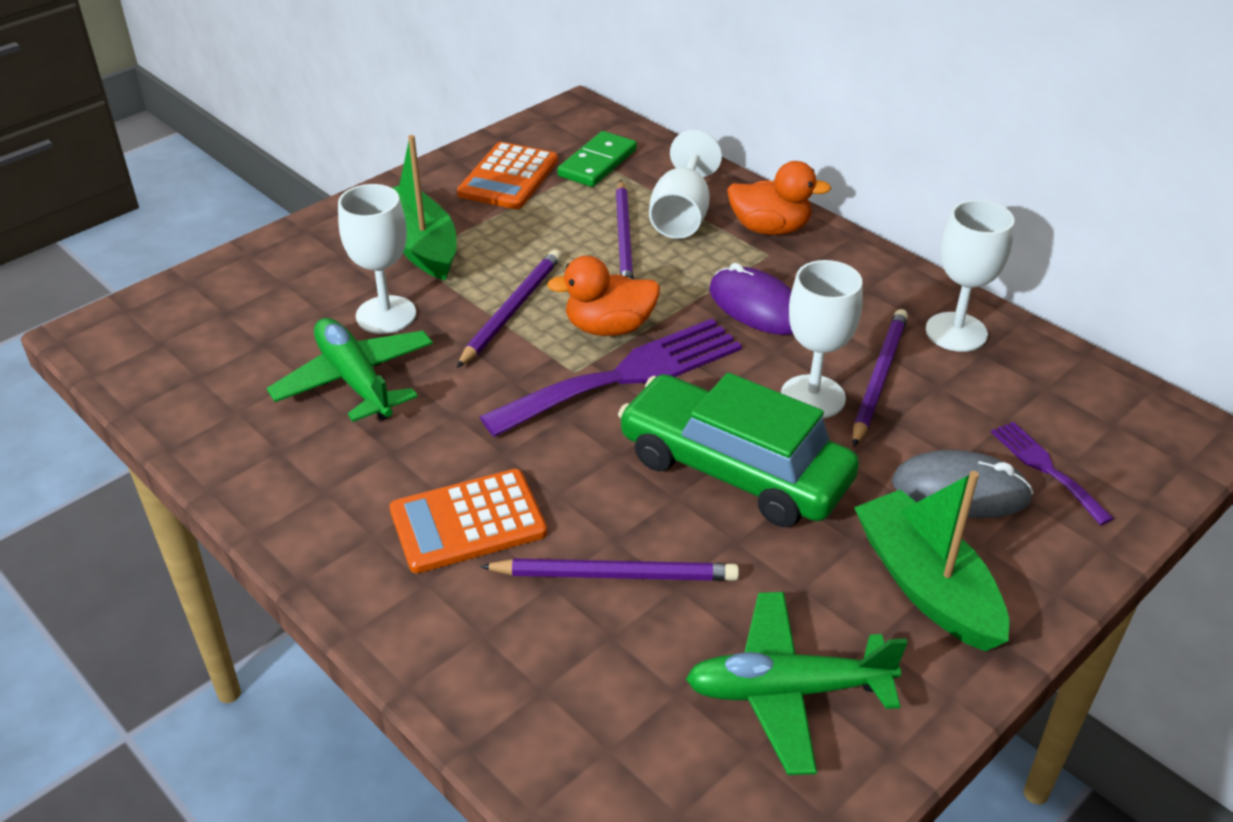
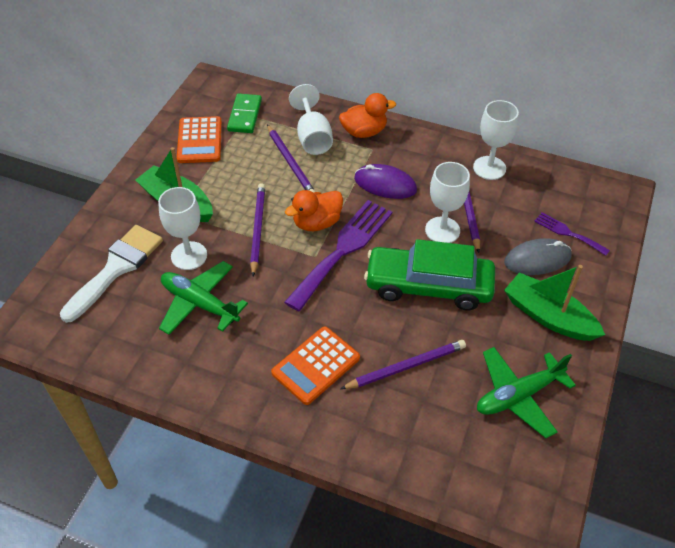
camera: 25 degrees left, 10 degrees up
(274, 301) = (116, 268): none -> white brush

